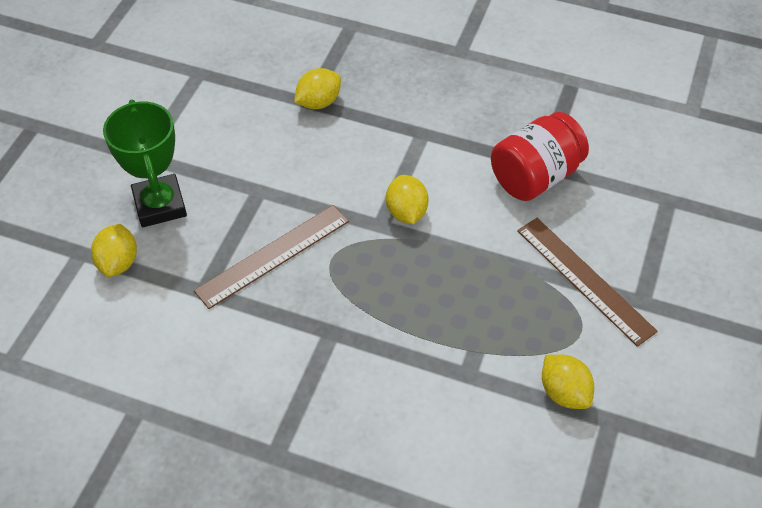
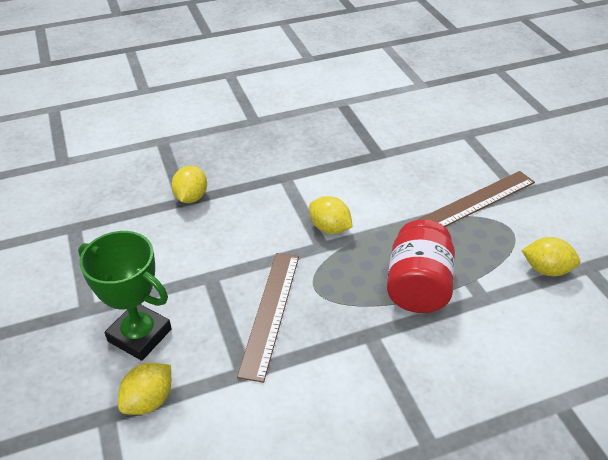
camera: 40 degrees left, 10 degrees down
(118, 262) = (149, 400): yellow lemon -> yellow lemon turned 75 degrees clockwise
(535, 176) = (382, 163): red jar -> red jar (418, 286)
(585, 279) = (478, 200): brown ruler -> brown ruler turned 45 degrees counterclockwise

